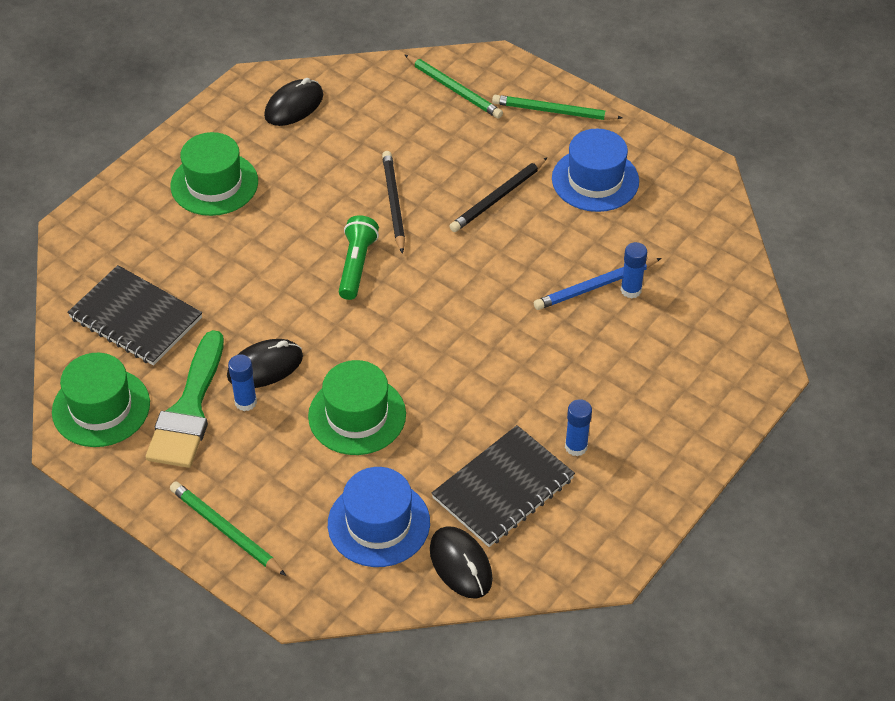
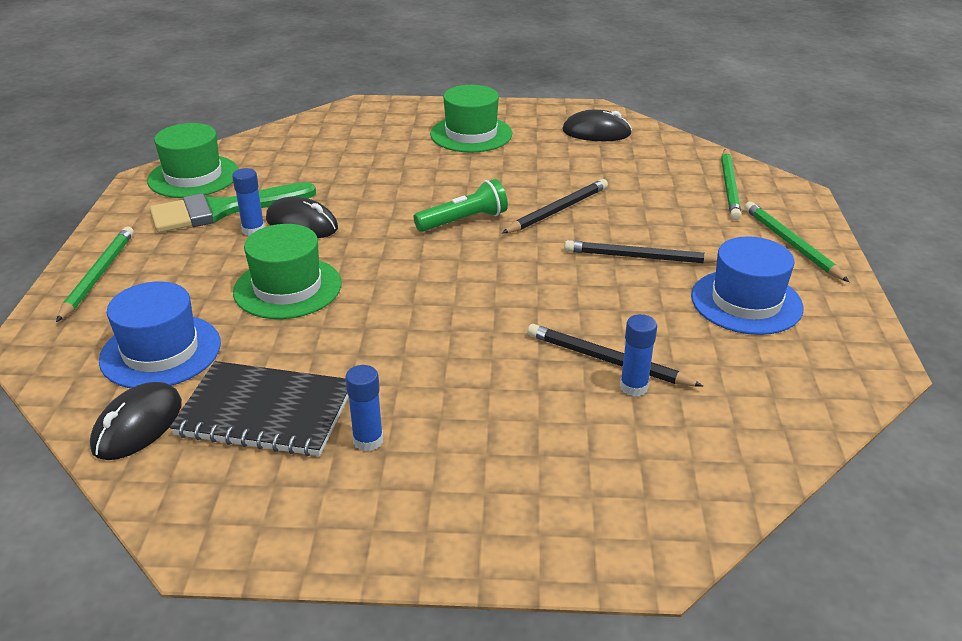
camera: 55 degrees right, 15 degrees down
(135, 318) = (298, 156): black notebook -> none
(595, 286) = (608, 360): blue pencil -> black pencil

